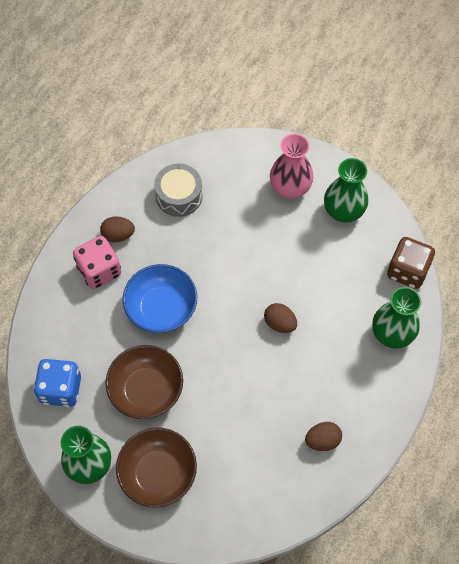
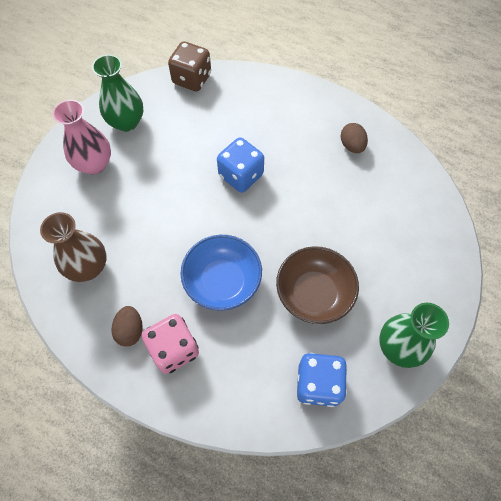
camera: 90 degrees left, 0 degrees up
(158, 473) = (399, 280): brown bowl -> none
(179, 196) = (88, 267): grey drum -> brown vase
(280, 323) = (241, 175): brown egg -> blue dice
(392, 334) = (251, 93): green vase -> none

